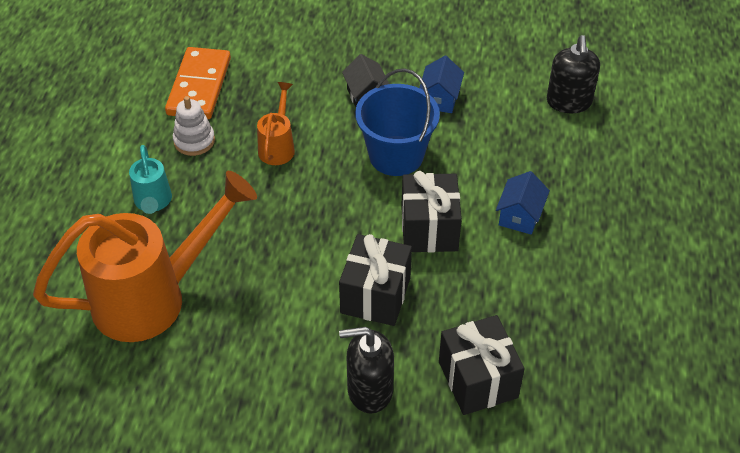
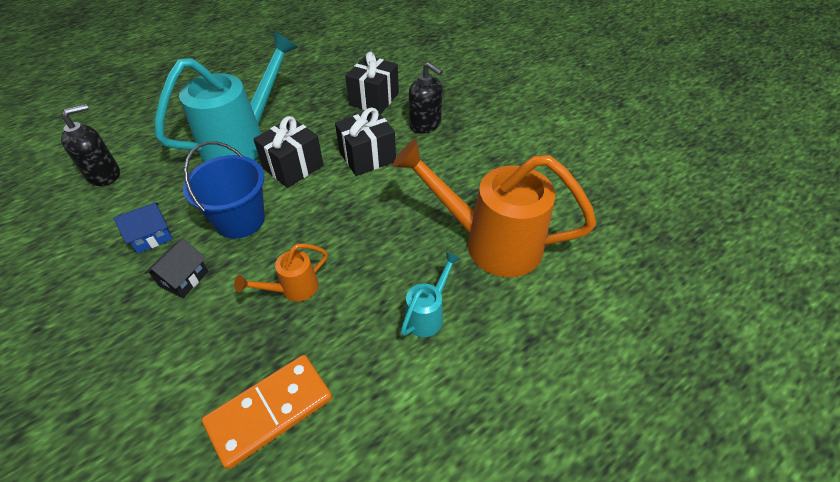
camera: 135 degrees left, 0 degrees up
(194, 141) = (341, 348): white stacking toy -> none
(520, 216) = (243, 141): blue house -> turquoise watering can

